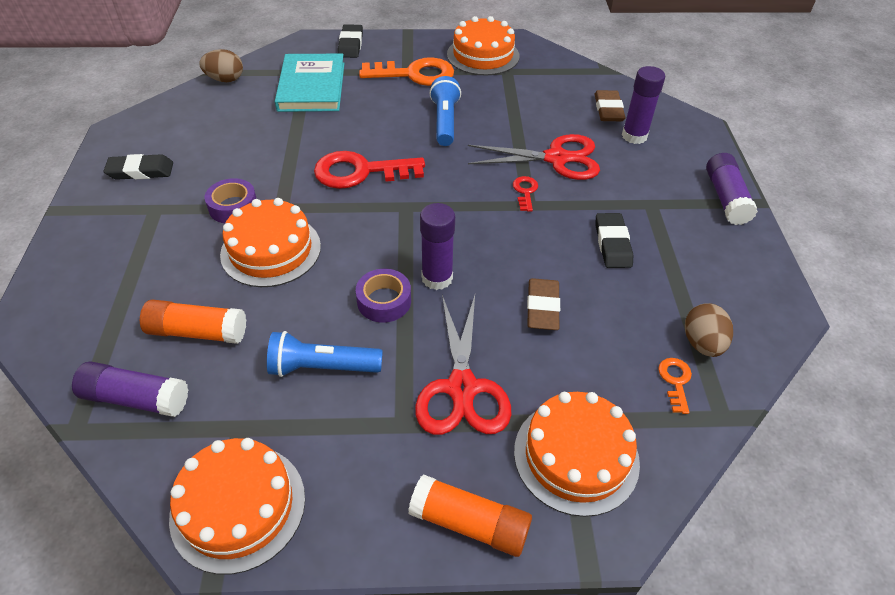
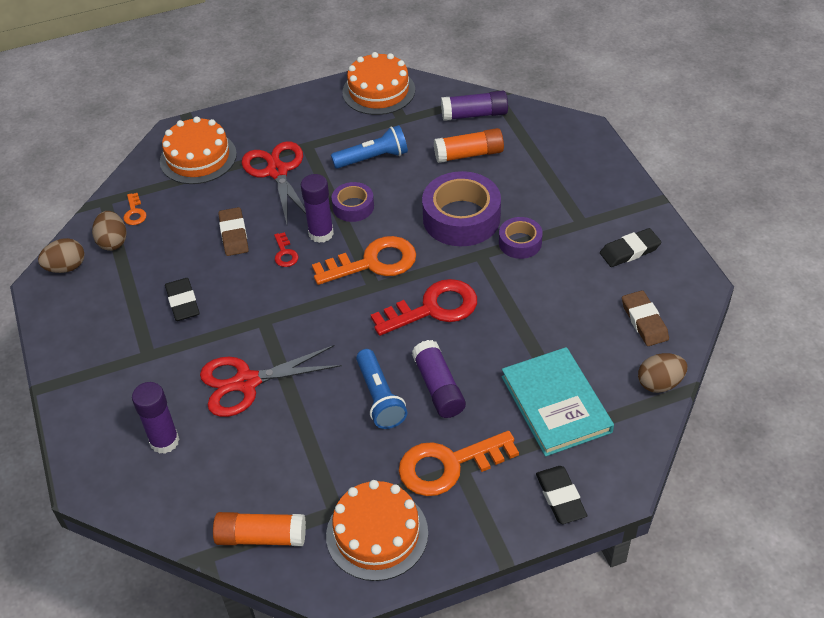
camera: 165 degrees right, 0 degrees up
(271, 250) = (461, 218): orange cake -> purple tape
(395, 229) = (373, 262): none -> orange key
(469, 523) = (253, 116): orange glue stick -> orange glue stick (261, 537)
(525, 192) = (270, 332): red key -> red key (285, 253)
(608, 109) = (196, 477): brown eraser -> brown eraser (644, 321)
(725, 198) = (73, 383): purple glue stick -> purple glue stick (438, 387)
(759, 324) = (66, 267): none -> brown egg

